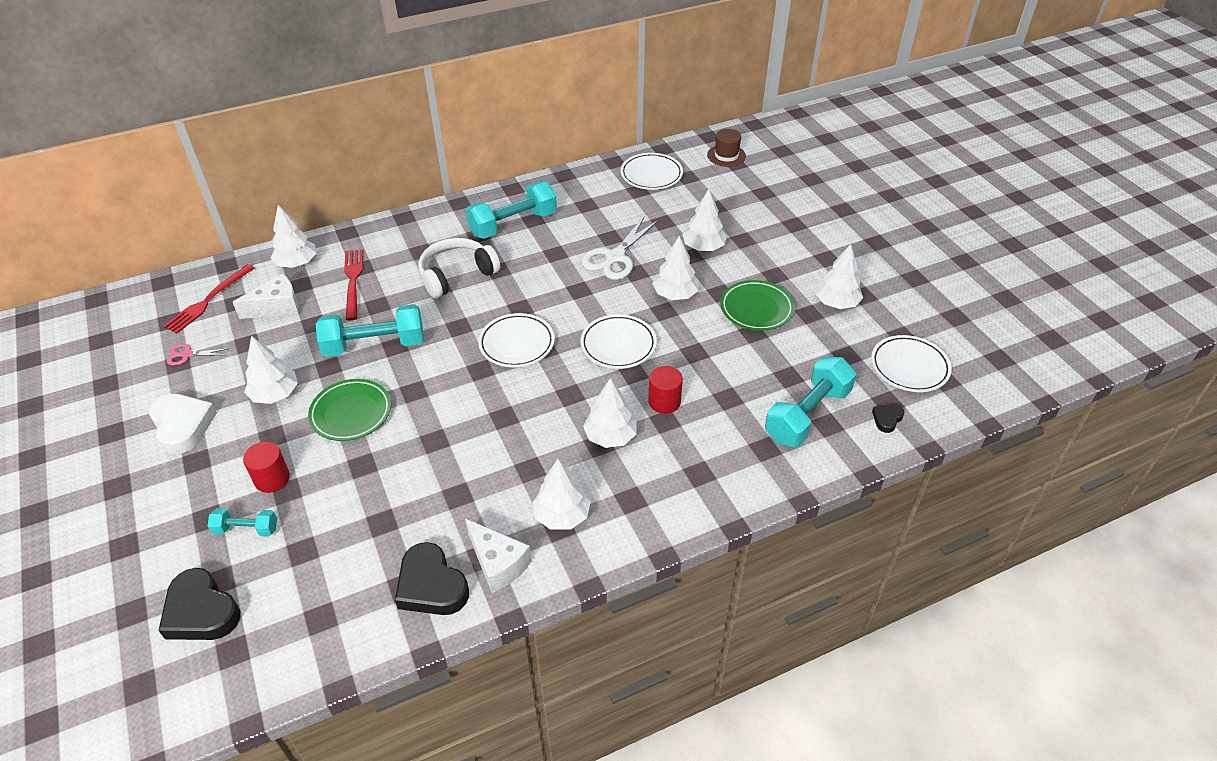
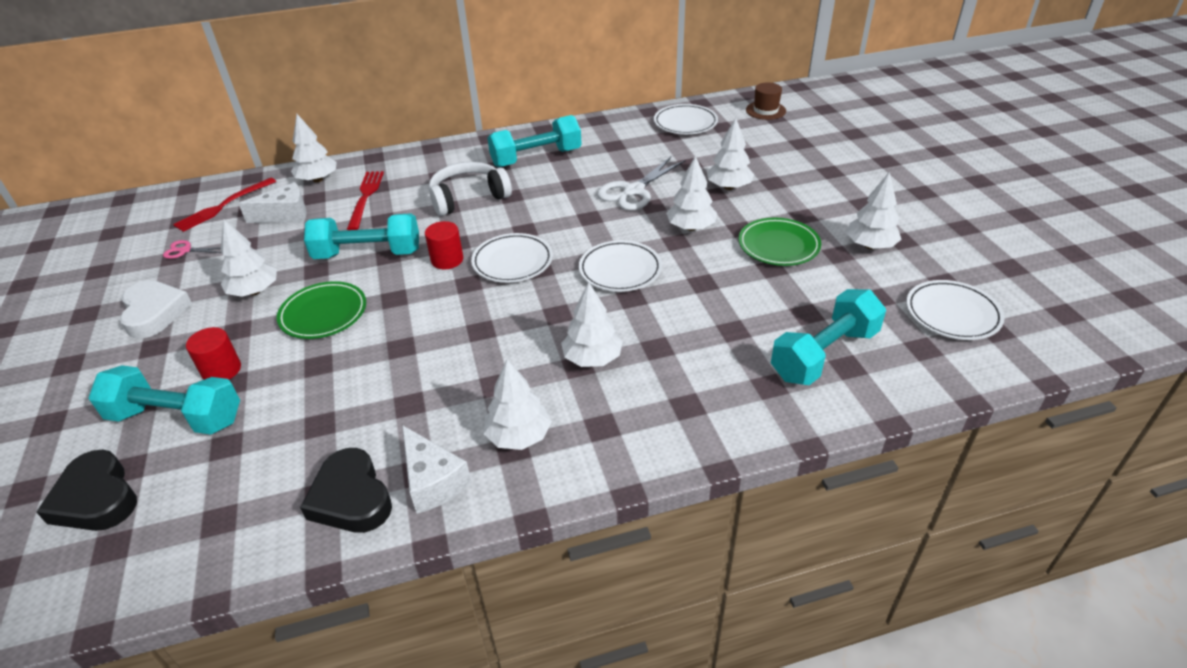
camera: 10 degrees right, 5 degrees down
(246, 529) = (176, 418): turquoise dumbbell -> turquoise dumbbell, size x1.93
(664, 402) = (660, 328): red cylinder -> red cylinder (447, 260)
(887, 419) = (921, 366): black heart -> none

